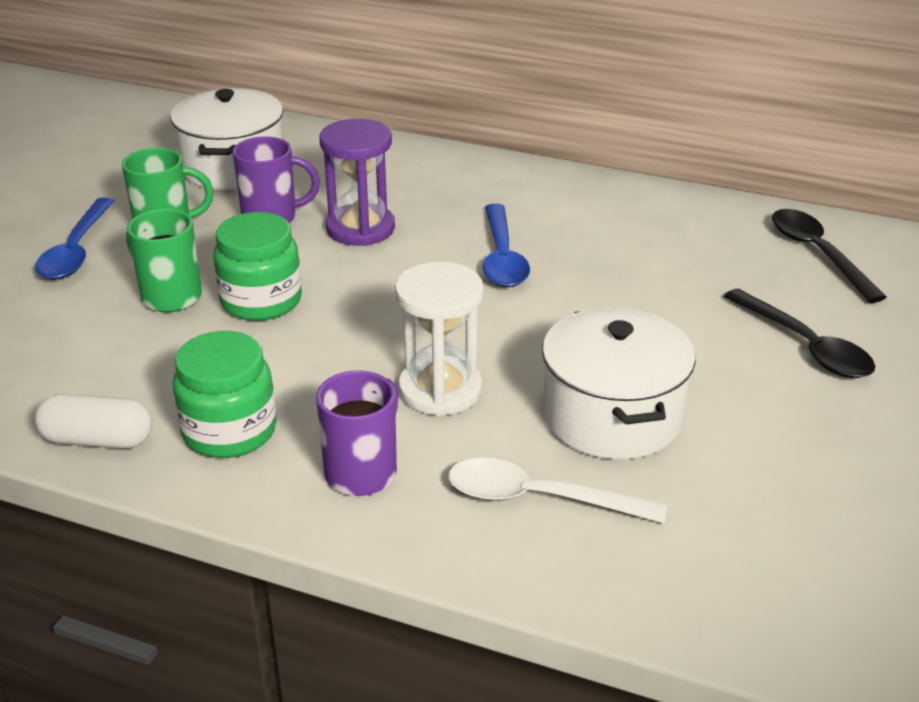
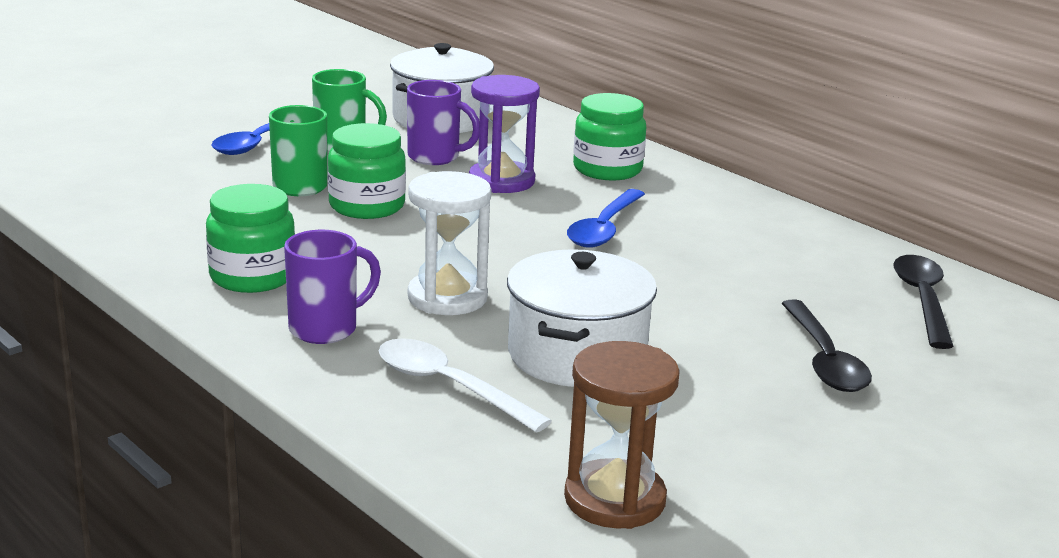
camera: 25 degrees right, 10 degrees down
(97, 440) = (152, 255): white capsule -> none
(442, 185) = (607, 169): none -> green jar
(790, 572) = (614, 499): none -> brown hourglass

